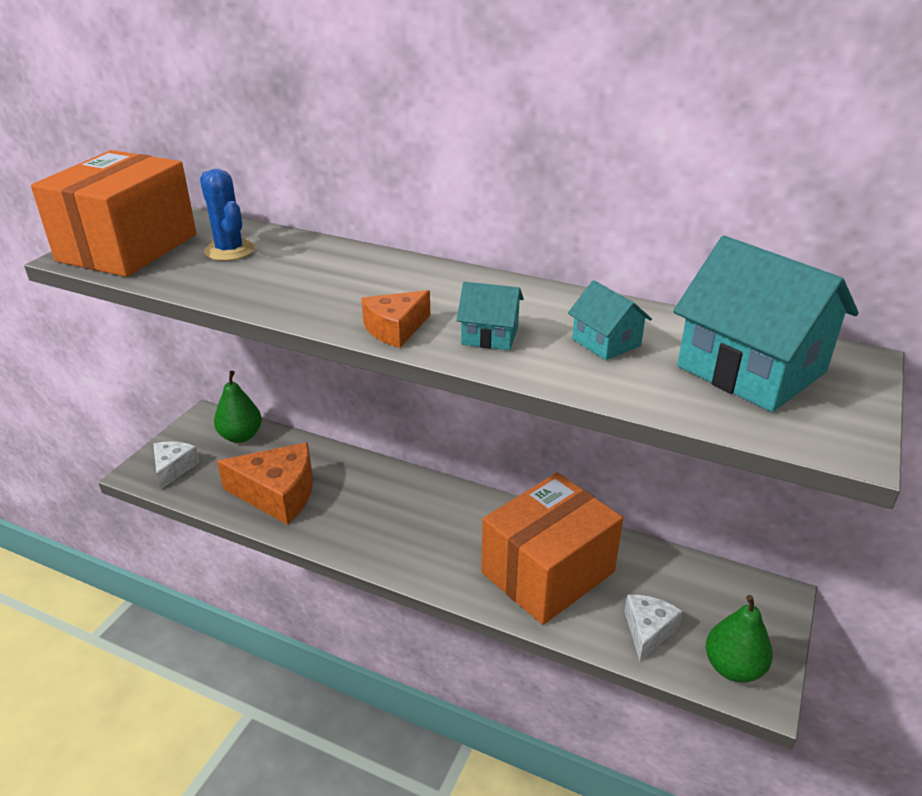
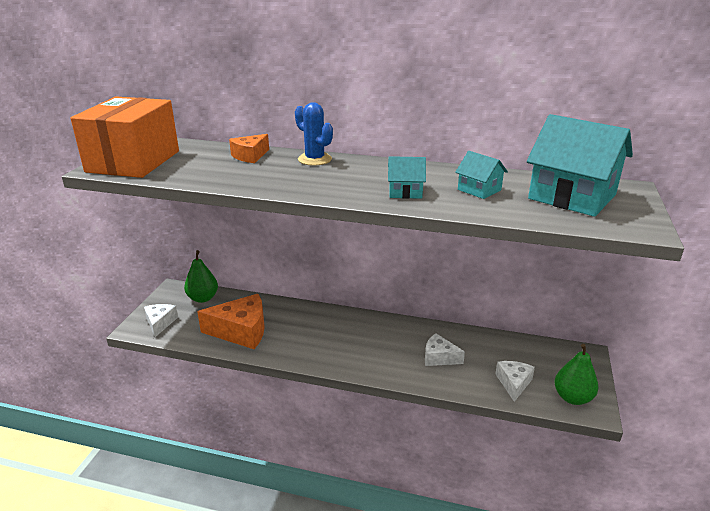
camera: 10 degrees left, 5 degrees down
(229, 250) = (207, 158): blue cactus -> blue cactus (314, 159)
(395, 329) = (342, 193): orange cheese -> orange cheese (250, 156)
(547, 572) = (439, 357): orange box -> white cheese

